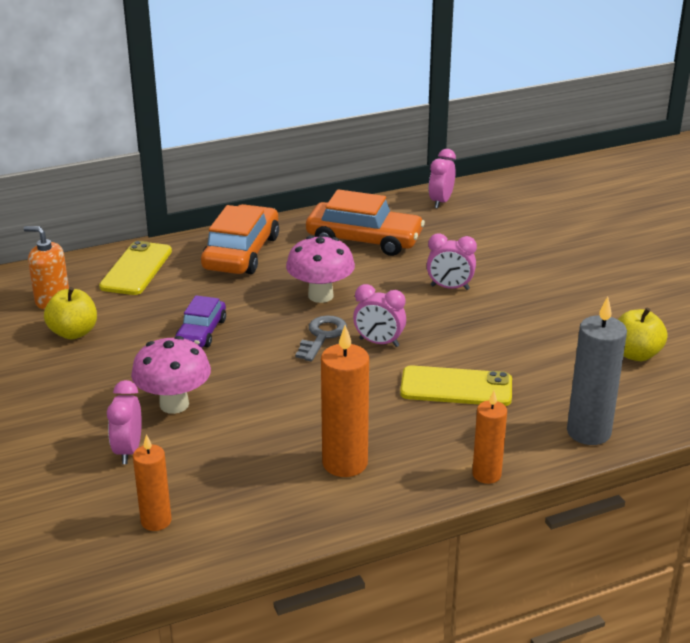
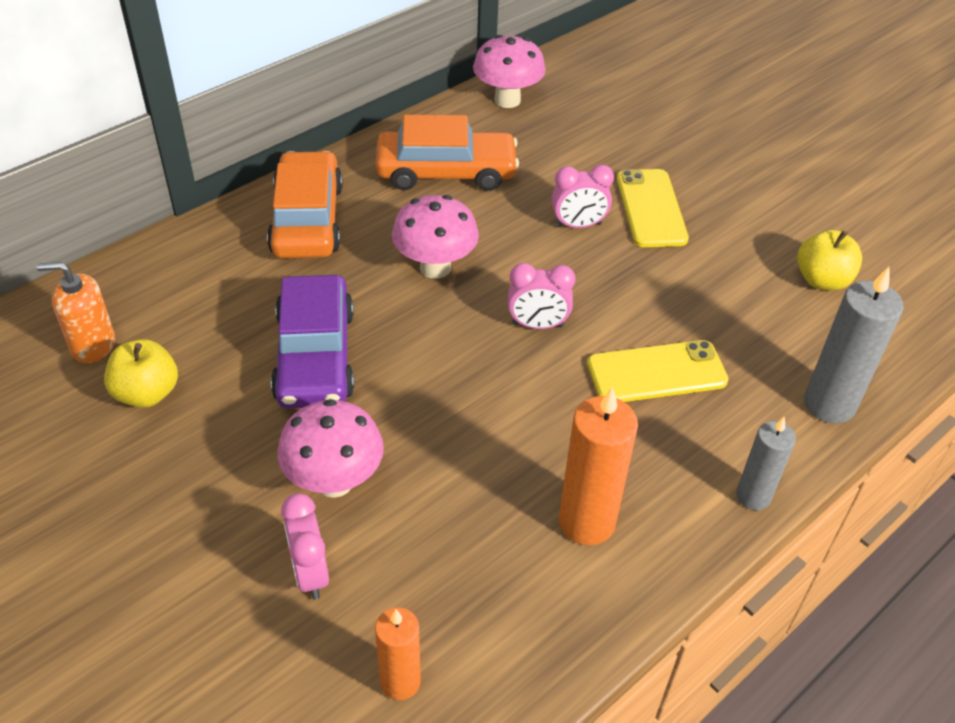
camera: 20 degrees left, 15 degrees up
(136, 269) = (183, 271): yellow phone -> yellow phone (651, 208)
(201, 332) = (315, 356): purple car -> purple car, size x1.70
(322, 336) = (466, 330): grey key -> none
(441, 202) = (507, 100): pink clock -> pink mushroom
(486, 474) = (753, 496): orange candle -> grey candle

